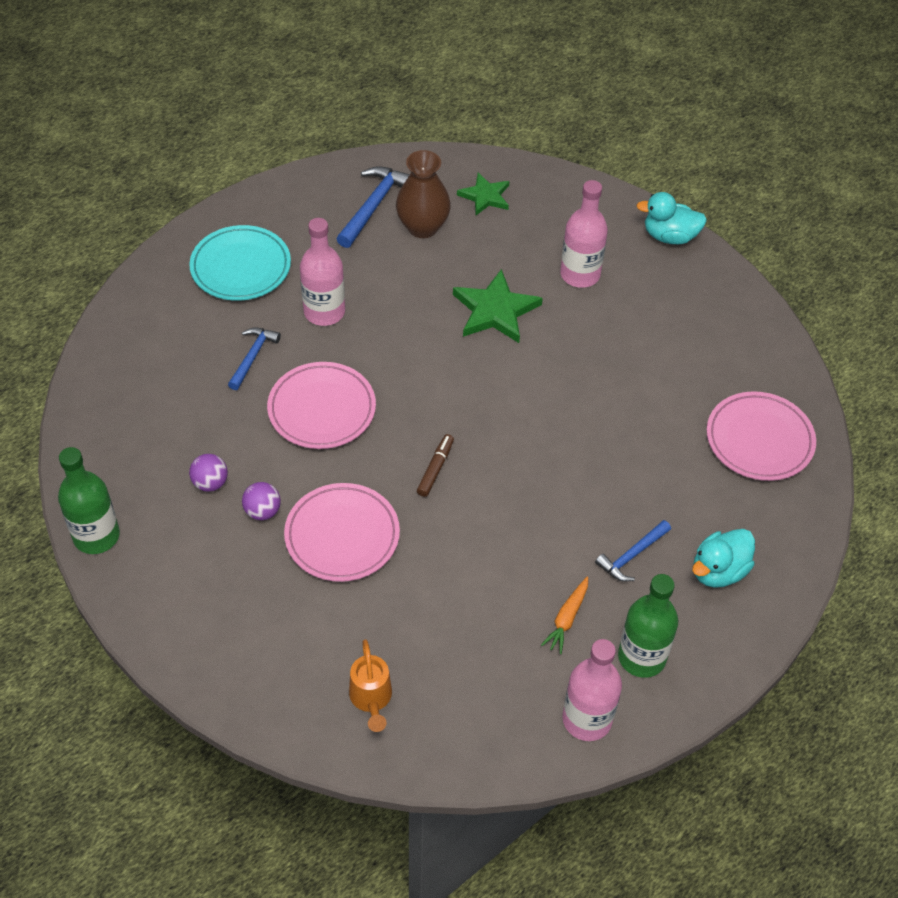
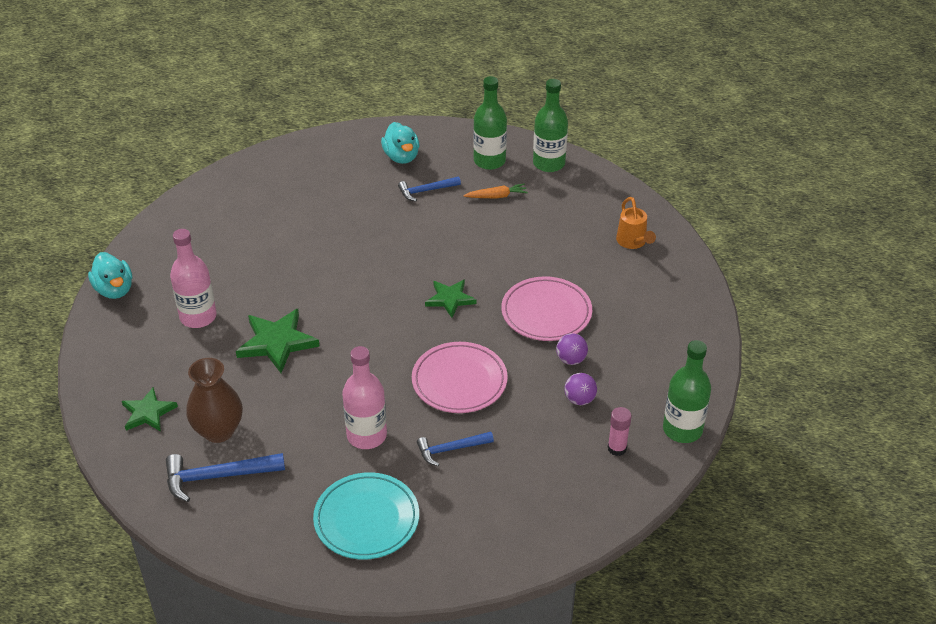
camera: 125 degrees left, 10 degrees down
(131, 470) = (617, 448): none -> pink glue stick
(371, 699) = (633, 242): orange watering can -> orange watering can turned 120 degrees clockwise
(435, 469) = (450, 299): brown marker -> green star
(587, 719) = (549, 163): pink bottle -> green bottle
(632, 556) = (426, 191): blue hammer -> blue hammer turned 150 degrees clockwise
(718, 571) = (401, 157): turquoise duck -> turquoise duck turned 60 degrees clockwise
(759, 440) = (283, 177): pink plate -> none

